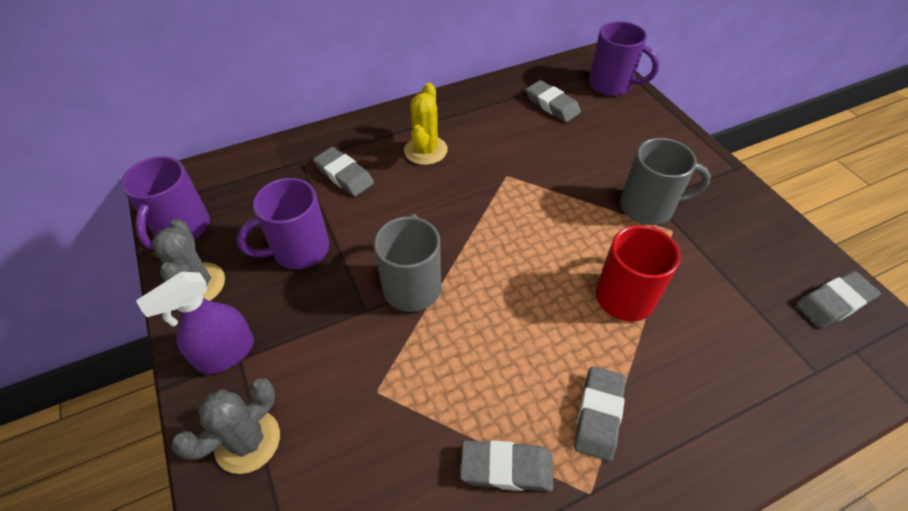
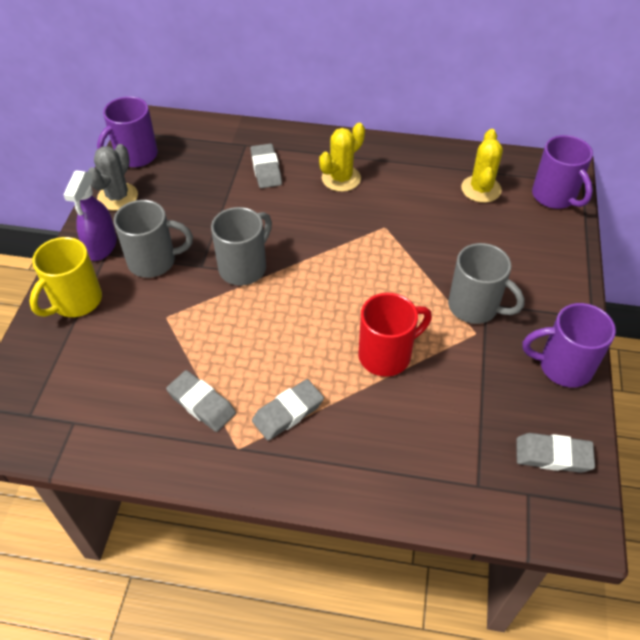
camera: 35 degrees right, 0 degrees up
(226, 353) = (101, 246): purple spray bottle -> purple spray bottle turned 75 degrees counterclockwise
(247, 441) = (75, 301): grey cactus -> yellow mug
(299, 250) = (193, 206): purple mug -> purple mug (563, 366)
(306, 335) = (154, 261): none -> grey mug
(552, 105) = (481, 189): grey eraser -> yellow cactus

